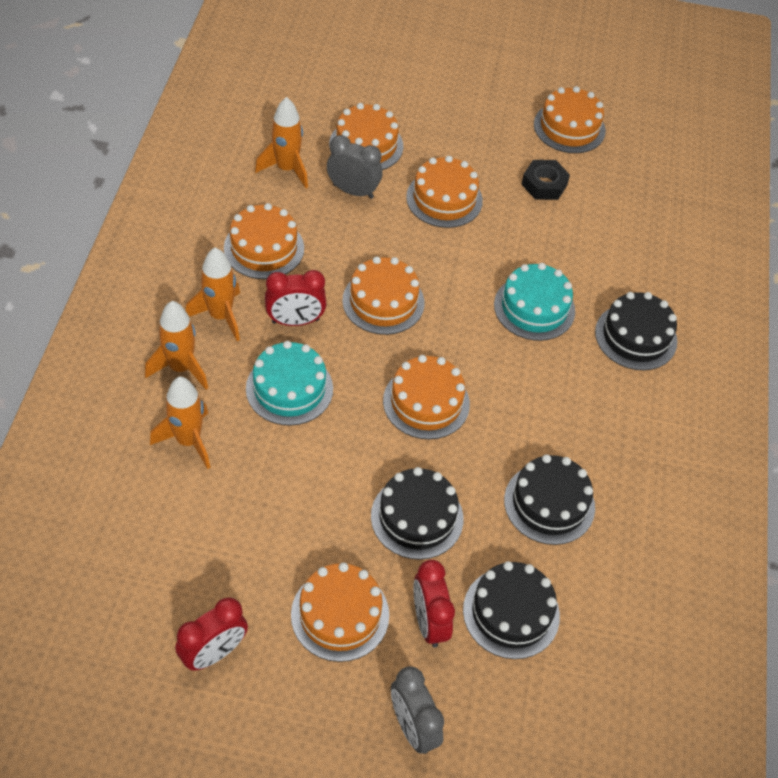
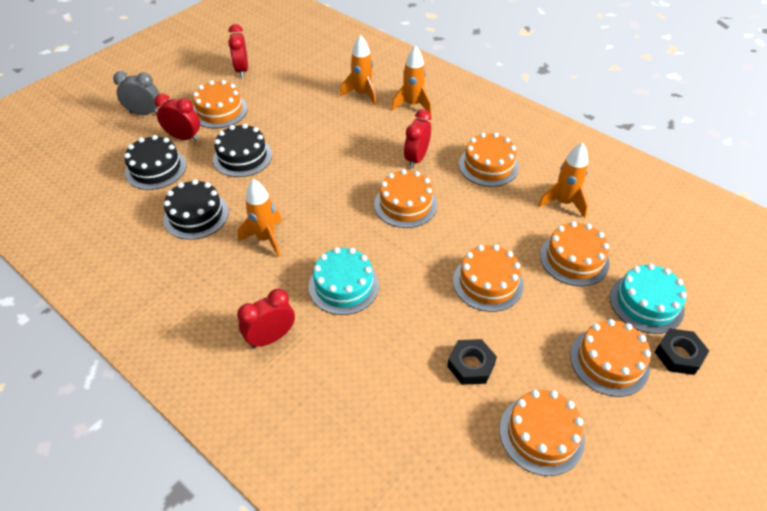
camera: 125 degrees right, 5 degrees down
(220, 316) = (441, 130): orange rocket -> orange rocket (266, 239)
(289, 388) = (367, 139): turquoise cake -> turquoise cake (646, 303)
(353, 191) = (523, 230): grey clock -> none
(426, 402) = (311, 192): orange cake -> orange cake (609, 361)
(430, 64) = (678, 355): none -> black nut
(636, 336) = (271, 337): black cake -> red clock

